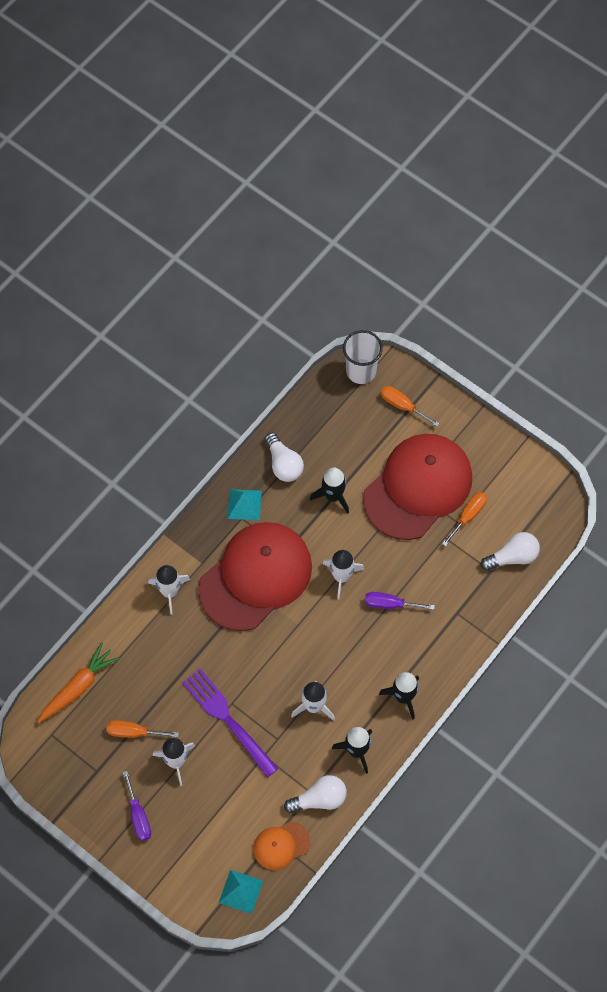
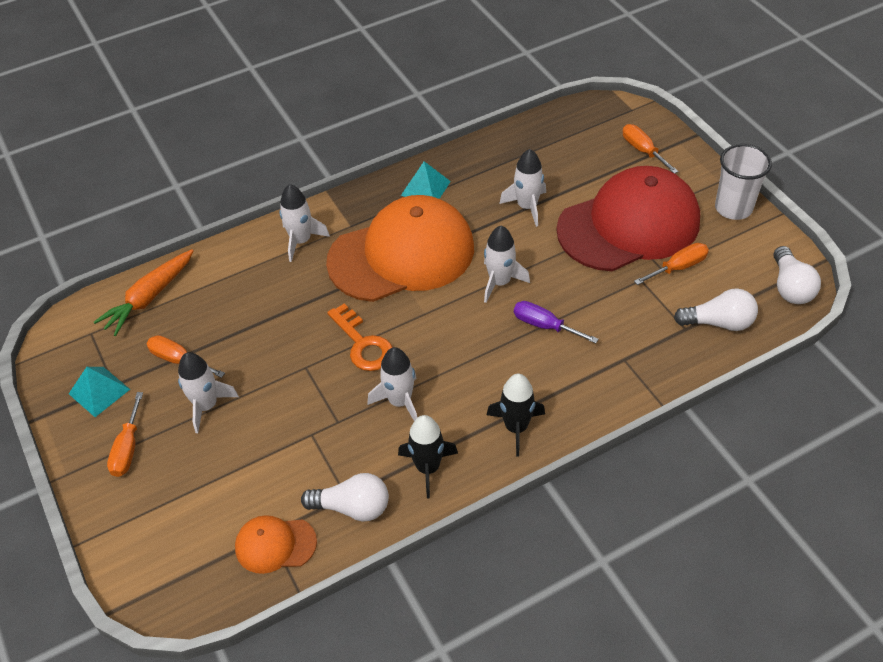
camera: 25 degrees right, 15 degrees down
(78, 687) = (149, 298): orange carrot -> orange carrot turned 150 degrees clockwise
(138, 816) = (128, 448): purple screwdriver -> orange screwdriver
(228, 719) = (291, 382): purple fork -> none
(240, 891) = (193, 582): turquoise pyramid -> turquoise pyramid (99, 391)
(256, 577) = (402, 254): red cap -> orange cap
(264, 668) = (362, 344): none -> orange key
(283, 464) = (486, 166): white light bulb -> white light bulb (790, 287)
(333, 496) = (527, 206): black rocket -> white rocket
(361, 371) = (610, 112): white cup -> white cup (733, 208)

